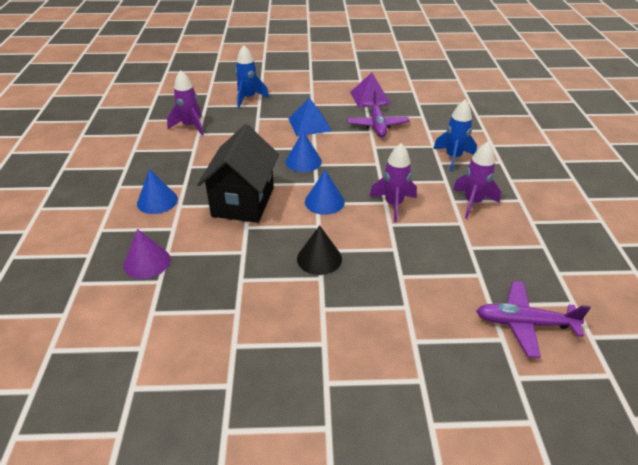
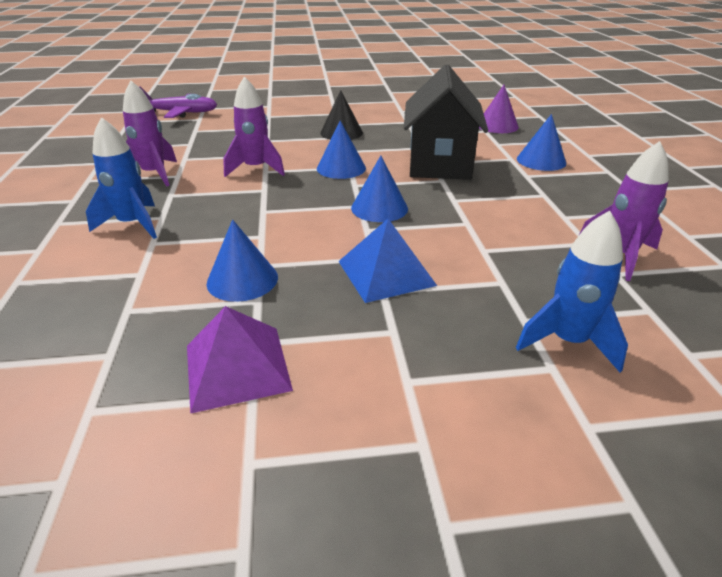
camera: 175 degrees right, 5 degrees down
(377, 125) = (242, 280): purple plane -> blue cone

